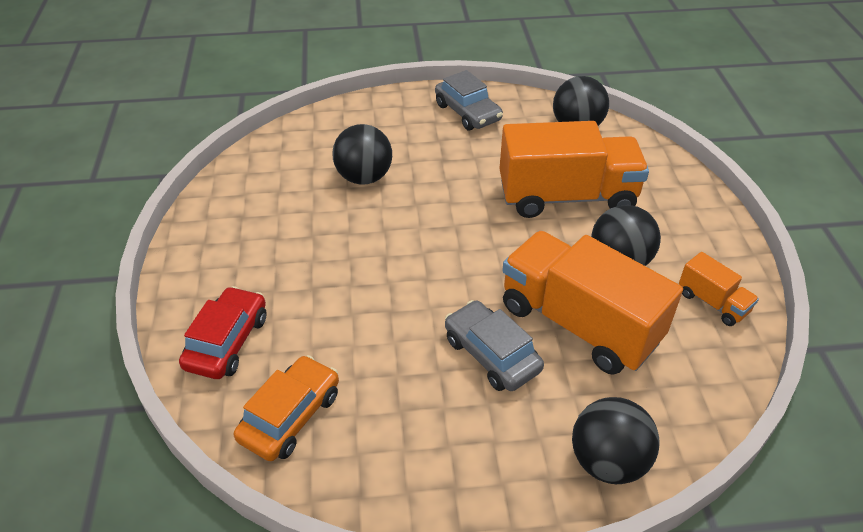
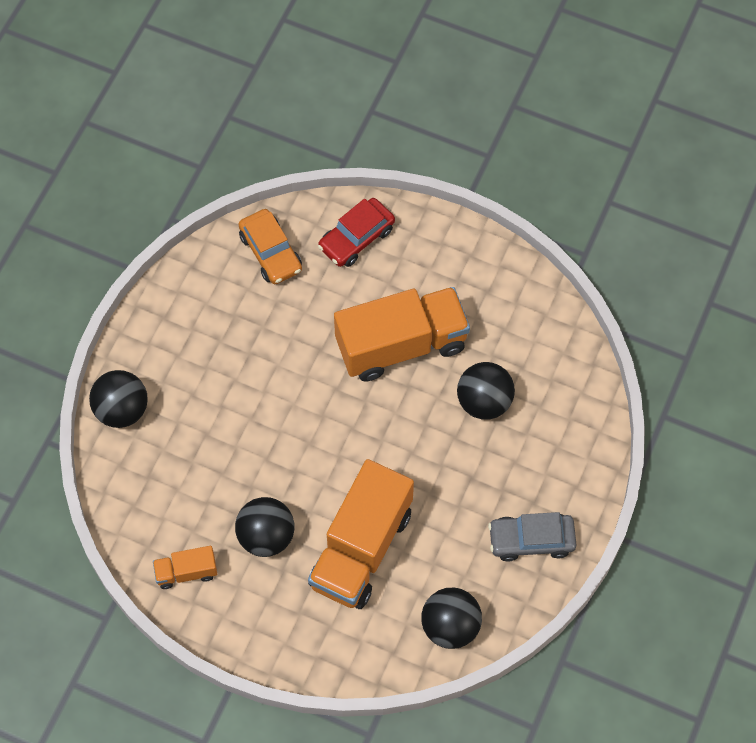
camera: 120 degrees right, 20 degrees up
(227, 342) = (356, 238): red car -> red car turned 90 degrees clockwise
(491, 354) = (241, 392): grey car -> none
(579, 323) = (229, 465): orange truck -> orange truck (401, 345)

